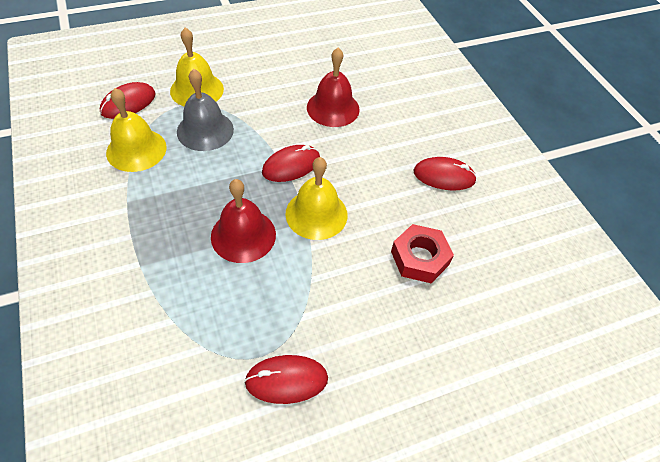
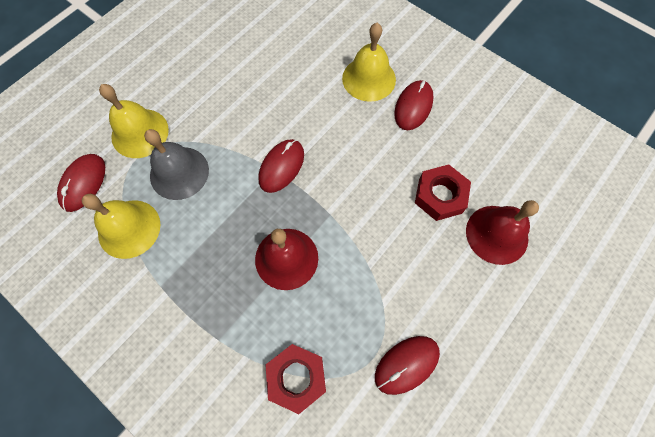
camera: 25 degrees left, 15 degrees up
(181, 332) = (296, 377): none -> red nut
(316, 214) = (333, 202): yellow bell -> yellow bell (369, 78)
(333, 108) = (279, 87): red bell -> red bell (497, 234)
(444, 176) = (413, 107): red mouse -> red mouse turned 45 degrees counterclockwise

